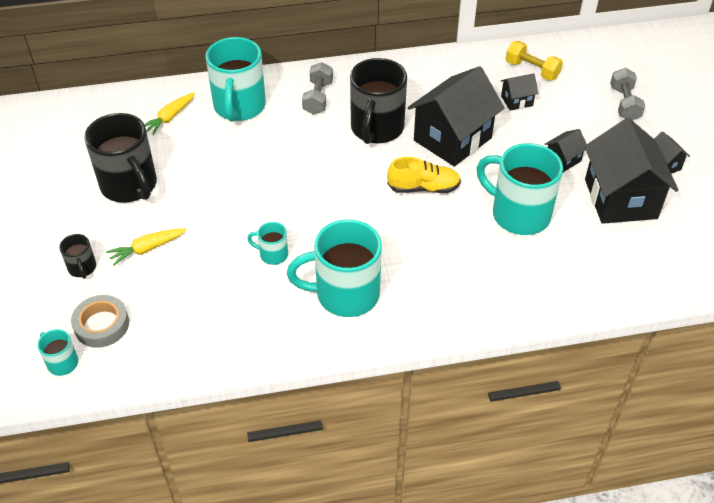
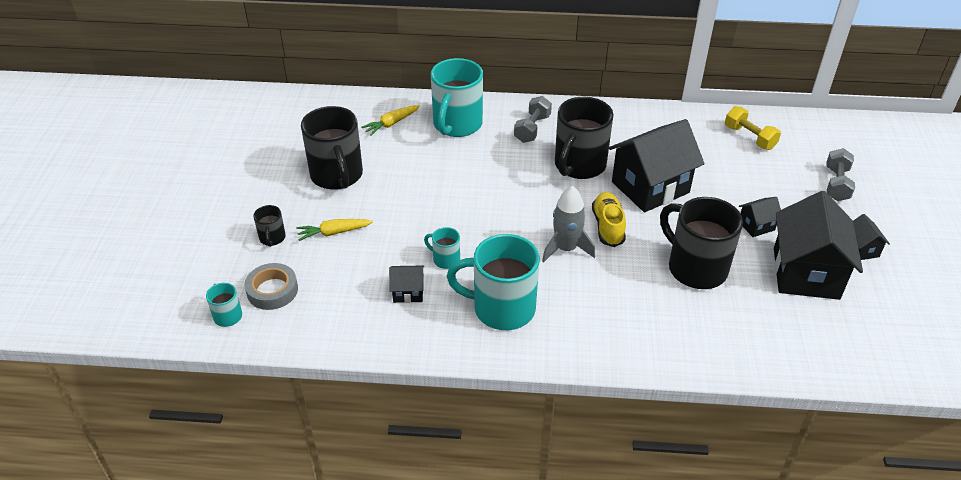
camera: 15 degrees right, 5 degrees down
(389, 219) = (566, 249): none -> grey rocket
(423, 188) = (608, 226): yellow shoe -> yellow shoe turned 105 degrees counterclockwise
(516, 101) = (725, 163): black house -> black house (408, 292)
(518, 214) = (695, 268): turquoise mug -> black mug

